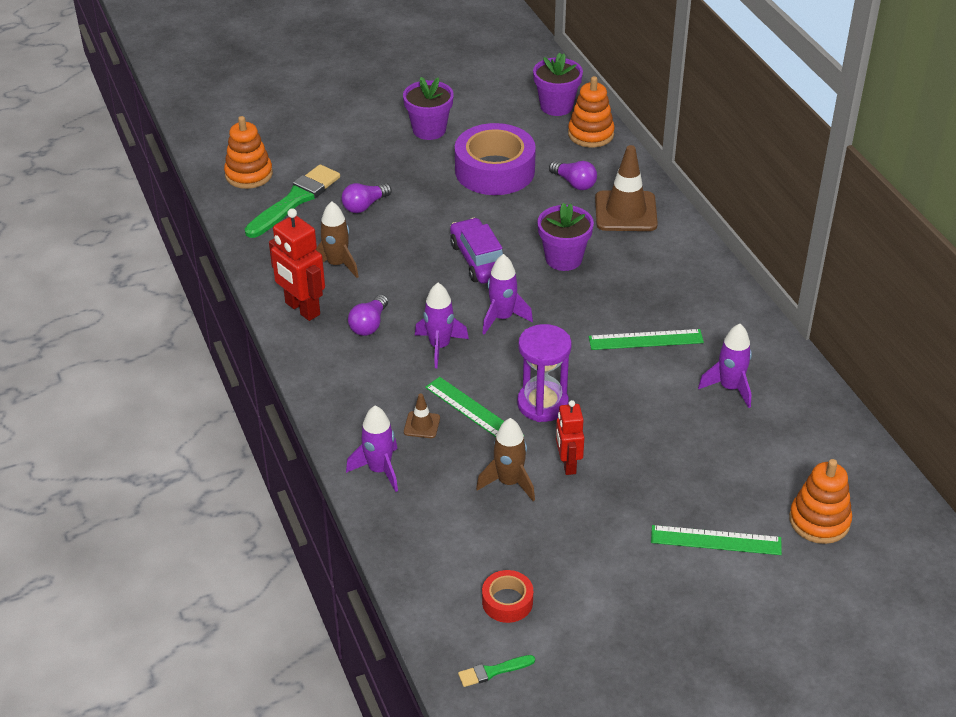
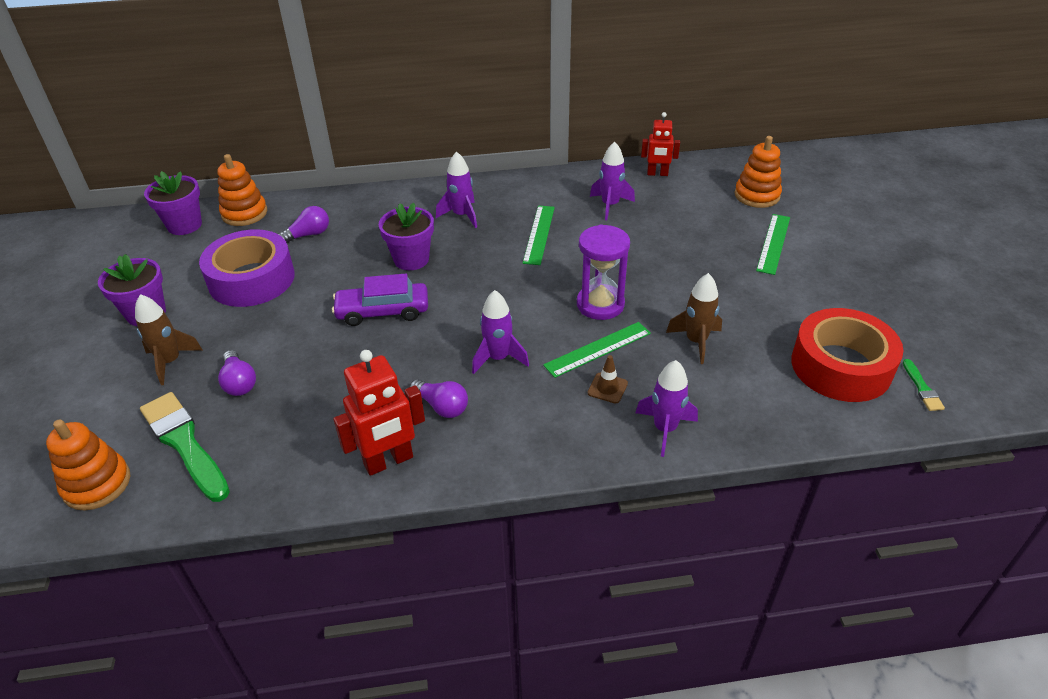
camera: 75 degrees left, 0 degrees up
(337, 264) = (327, 420): brown rocket -> brown rocket (170, 362)
(502, 318) = (475, 310): purple rocket -> purple rocket (462, 215)
(507, 601) = (841, 366): red tape -> red tape, size x2.10
(568, 464) = (679, 303): red robot -> red robot (657, 174)
(625, 212) = (368, 214): brown traffic cone -> none

